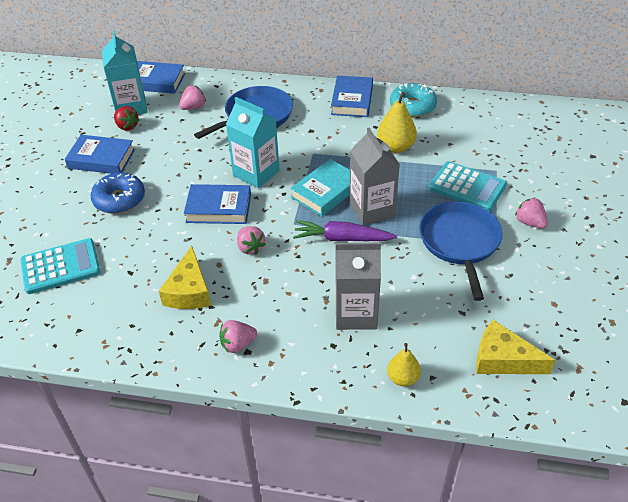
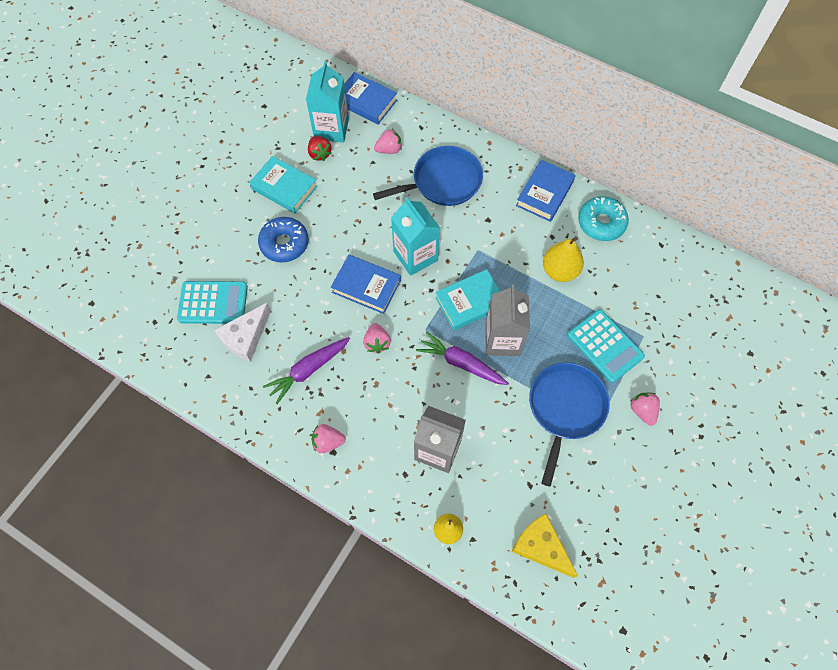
camera: 20 degrees right, 20 degrees up
(101, 159) = (284, 188): blue book -> turquoise book
(108, 284) = (245, 337): none -> white cheese
(189, 291) = (308, 370): yellow cheese -> purple carrot

